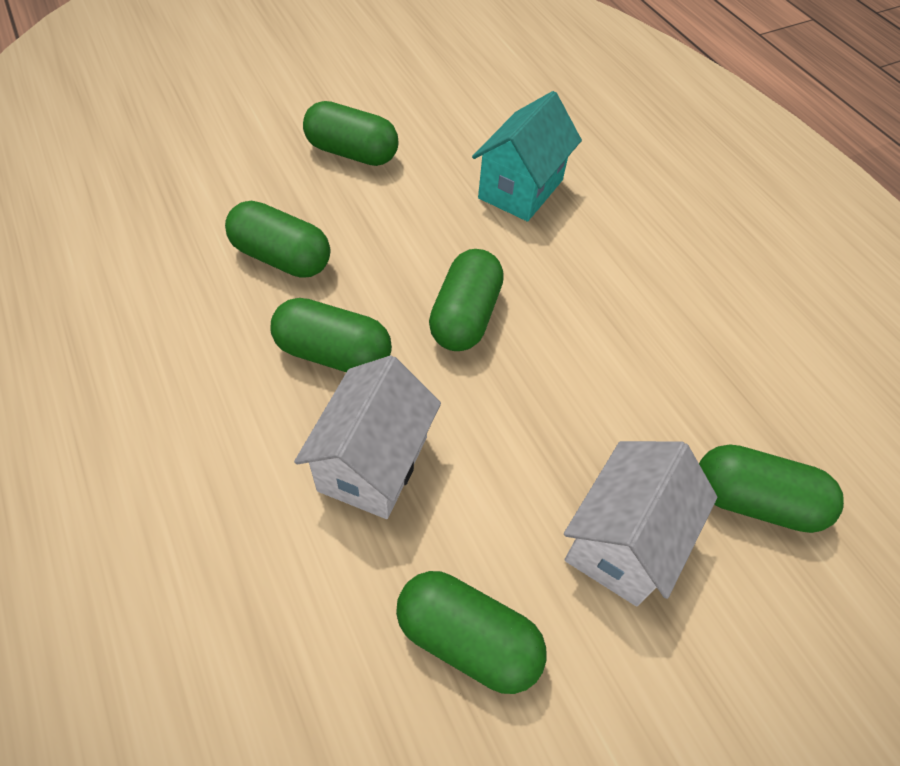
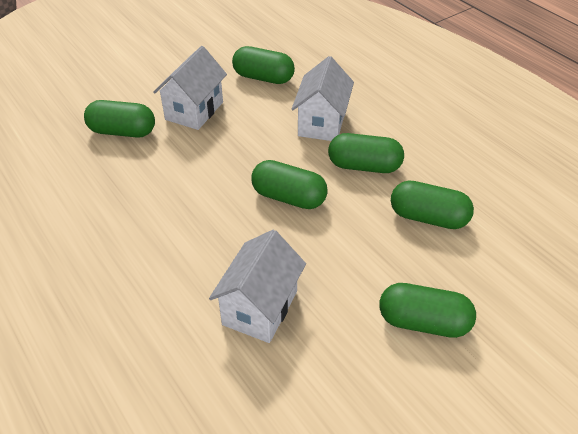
camera: 175 degrees right, 10 degrees down
(465, 316) = (289, 197): green capsule -> green capsule turned 75 degrees counterclockwise
(520, 189) = (260, 308): turquoise house -> white house

